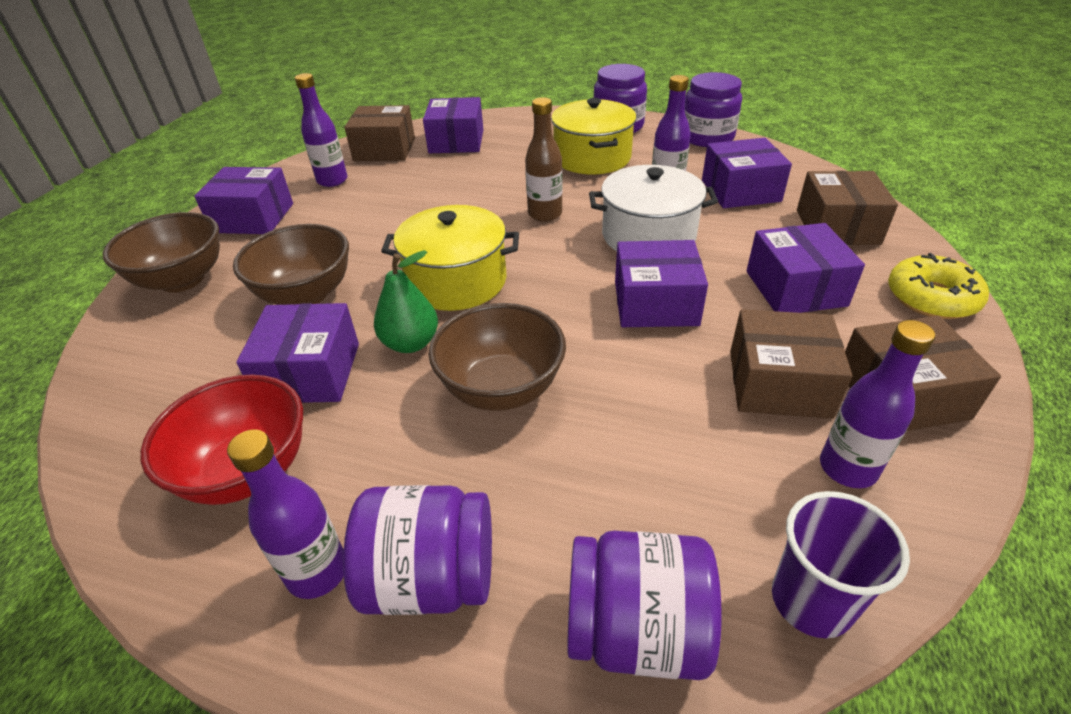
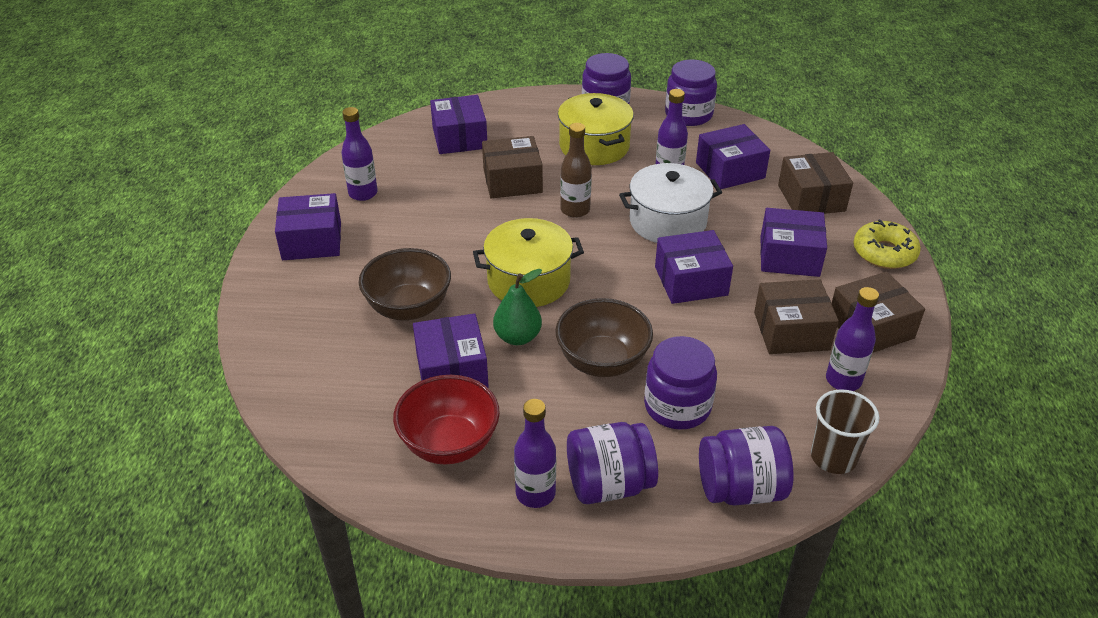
camera: 15 degrees left, 0 degrees up
(182, 280) = (289, 308): brown bowl -> none
(384, 149) = (394, 153): brown box -> brown box (512, 181)
(580, 468) = (677, 406): none -> purple jar
(795, 288) = (789, 256): purple box -> purple box turned 60 degrees counterclockwise
(811, 600) = (833, 457): purple cup -> brown cup

